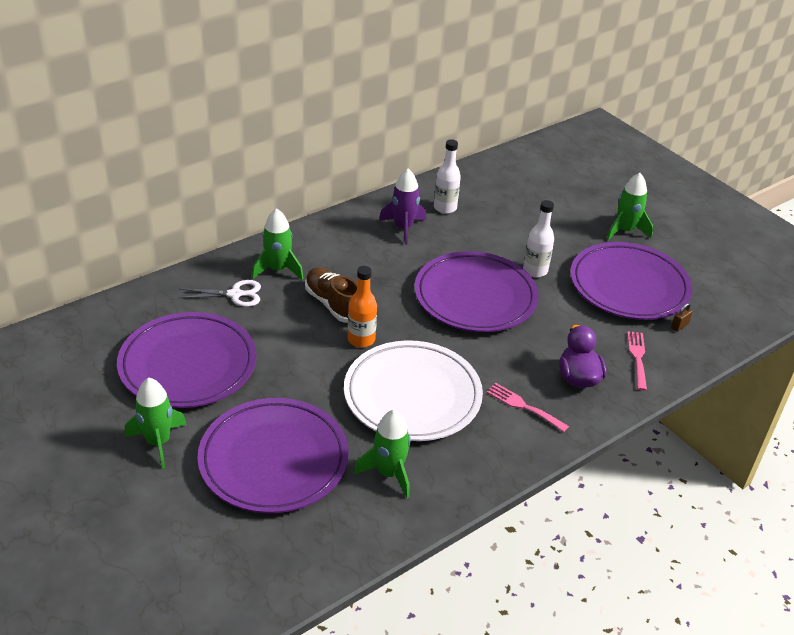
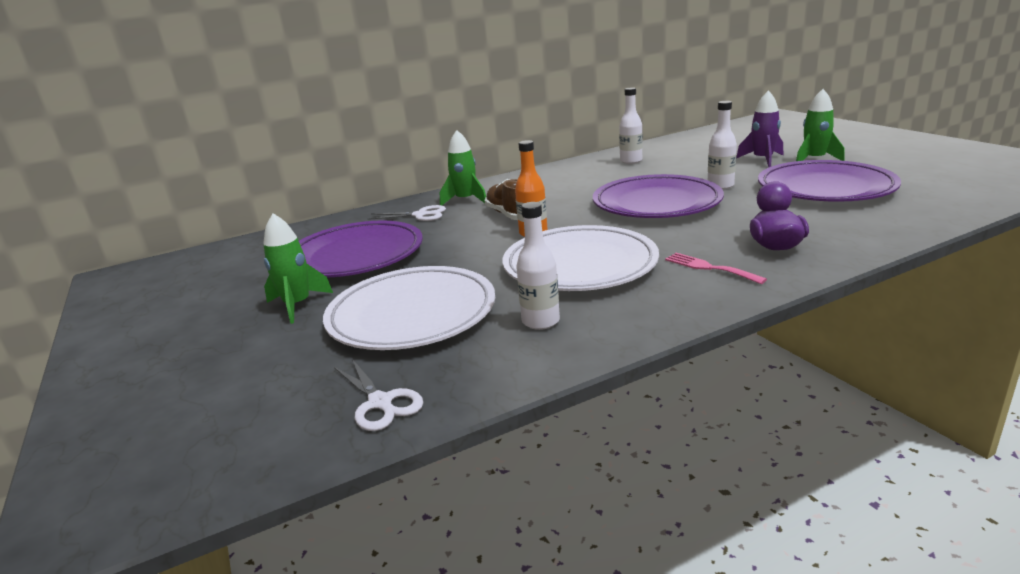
camera: 15 degrees right, 15 degrees down
(274, 460) = (412, 314): purple plate -> white plate
(279, 567) = (380, 403): none -> white scissors
(389, 473) = (540, 321): green rocket -> white bottle
(403, 228) = (589, 173): purple rocket -> purple rocket (762, 160)
(637, 357) = (846, 230): pink fork -> none
(679, 326) = (892, 208): brown padlock -> none

